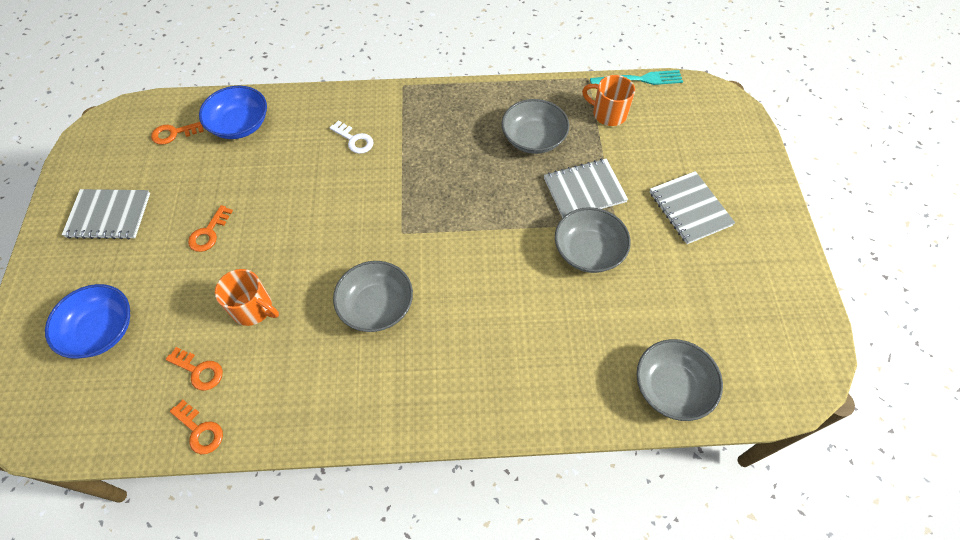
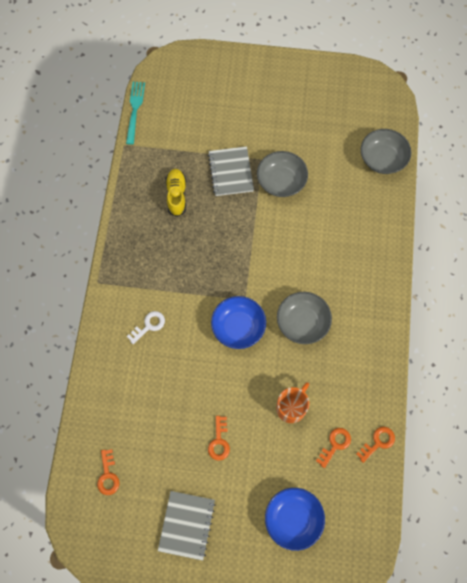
camera: 80 degrees left, 10 degrees up
(209, 233) = (219, 441): orange key -> orange key turned 60 degrees clockwise
(240, 125) = (111, 418): blue bowl -> blue bowl (238, 327)
(533, 138) = (176, 195): grey bowl -> yellow shoe
(608, 113) = (164, 140): orange mug -> none
(690, 209) = (259, 112): grey notebook -> none

